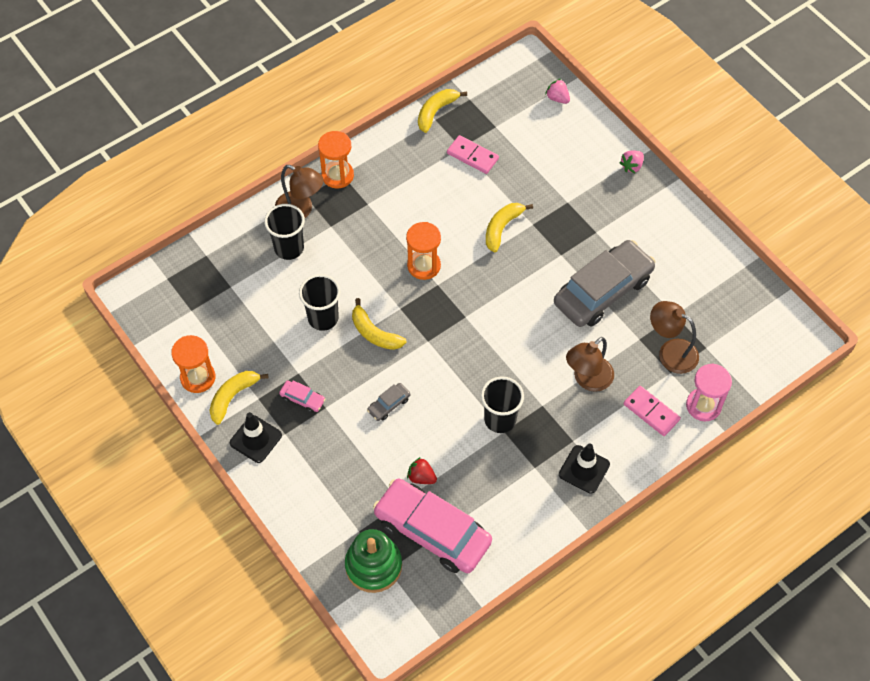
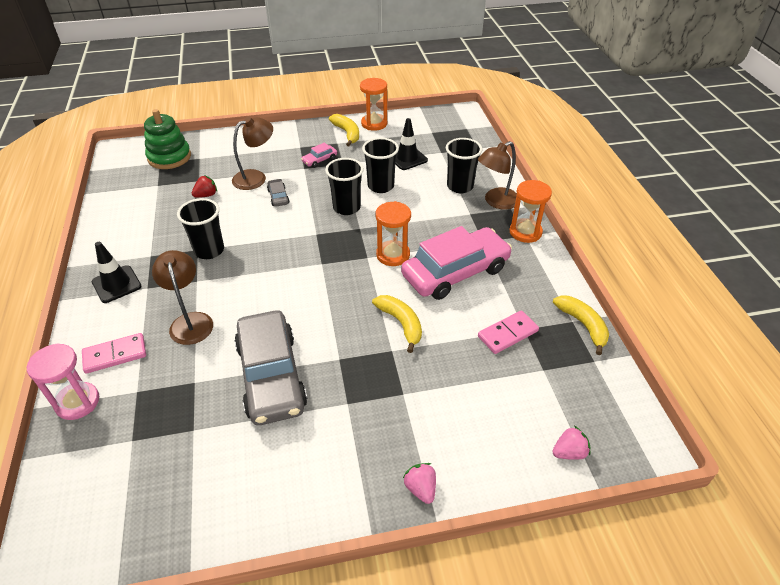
camera: 115 degrees right, 15 degrees down
(255, 439) = (307, 135): black traffic cone -> black traffic cone (407, 158)
(374, 333) = (346, 207): yellow banana -> black cup
(432, 531) = (162, 188): pink car -> pink car (455, 272)
(670, 352) = (156, 403): brown lamp -> brown lamp (256, 177)

